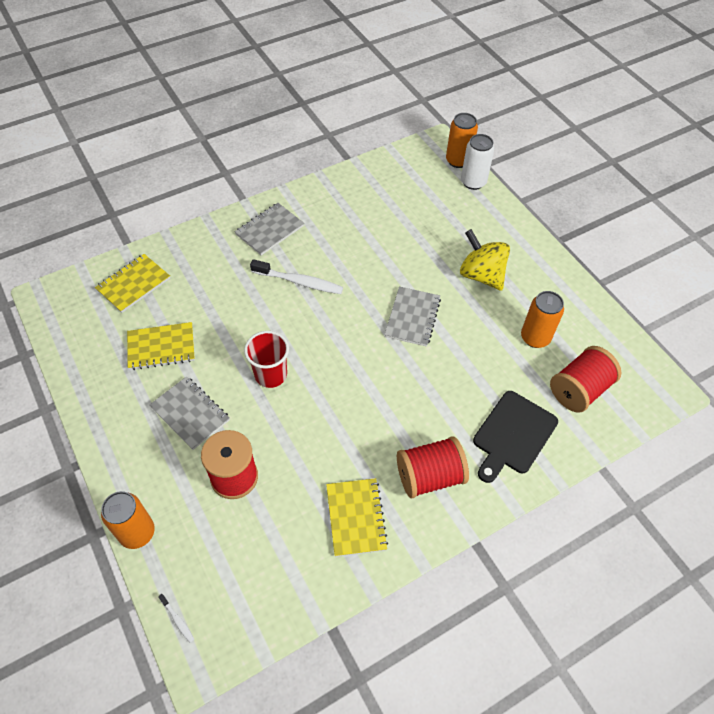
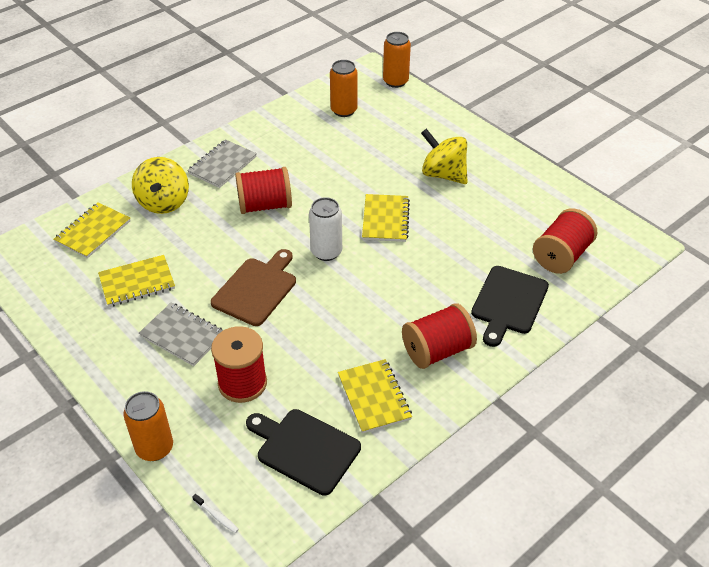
camera: 10 degrees left, 10 degrees down
(205, 263) = (164, 202): none -> yellow spinning top
(271, 374) = (256, 289): red cup -> brown cutting board
(276, 563) = (305, 449): none -> black cutting board
(299, 282) = (265, 205): white toothbrush -> red spool
(412, 317) = (385, 219): grey notebook -> yellow notebook
(473, 182) = (415, 97): white can -> white can (326, 252)
(535, 338) = (508, 219): orange can -> orange can (344, 110)

